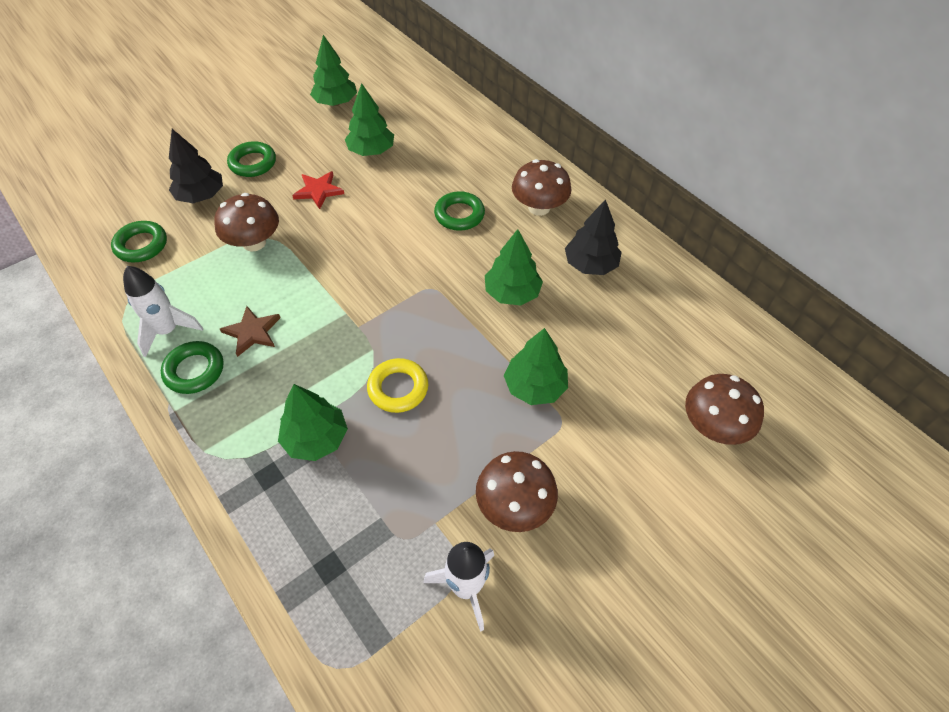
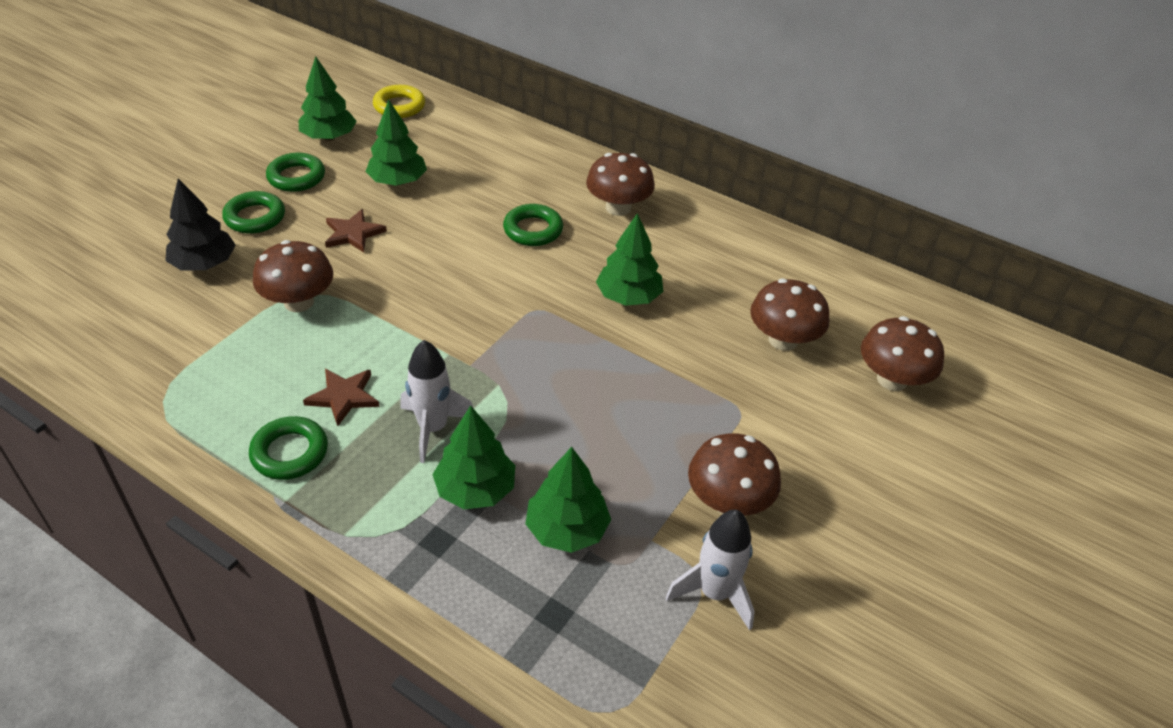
camera: 20 degrees left, 10 degrees down
(141, 245) = (150, 331): green ring -> green ring (296, 177)
(168, 331) = (233, 418): white rocket -> white rocket (433, 428)
(318, 191) = (353, 233): red star -> brown star
(398, 388) = (546, 417): yellow ring -> yellow ring (399, 106)
(535, 386) = (696, 383): green tree -> green tree (567, 529)
(590, 264) = (699, 253): black tree -> none
(629, 363) = (783, 340): none -> brown mushroom

